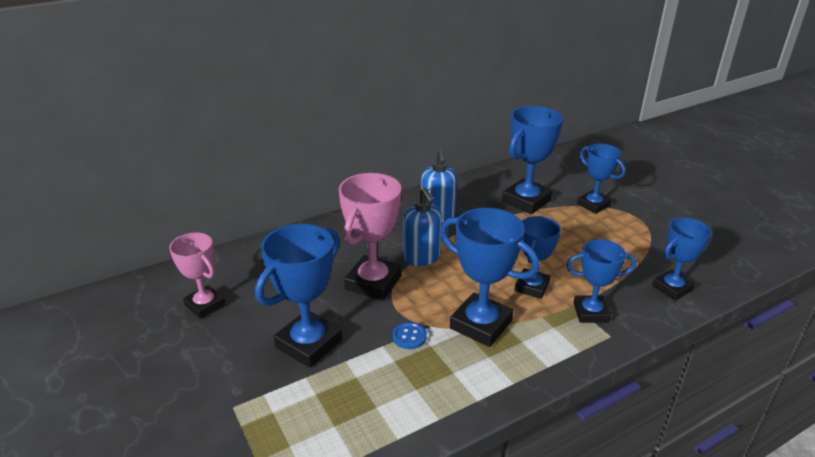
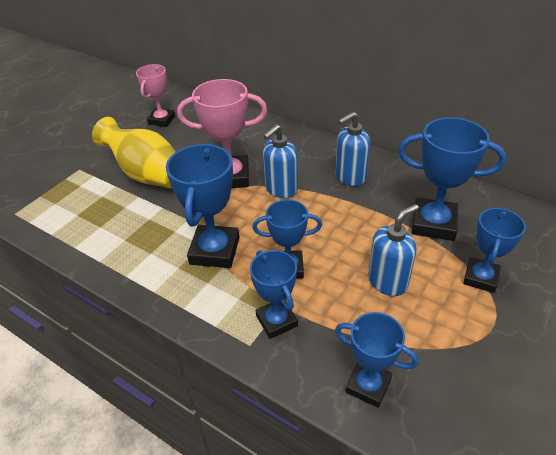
camera: 65 degrees right, 10 degrees up
(309, 344) = (147, 174): blue trophy -> yellow vase
(409, 336) = (179, 217): blue button -> none
(576, 243) = (387, 281): none -> blue soap dispenser

